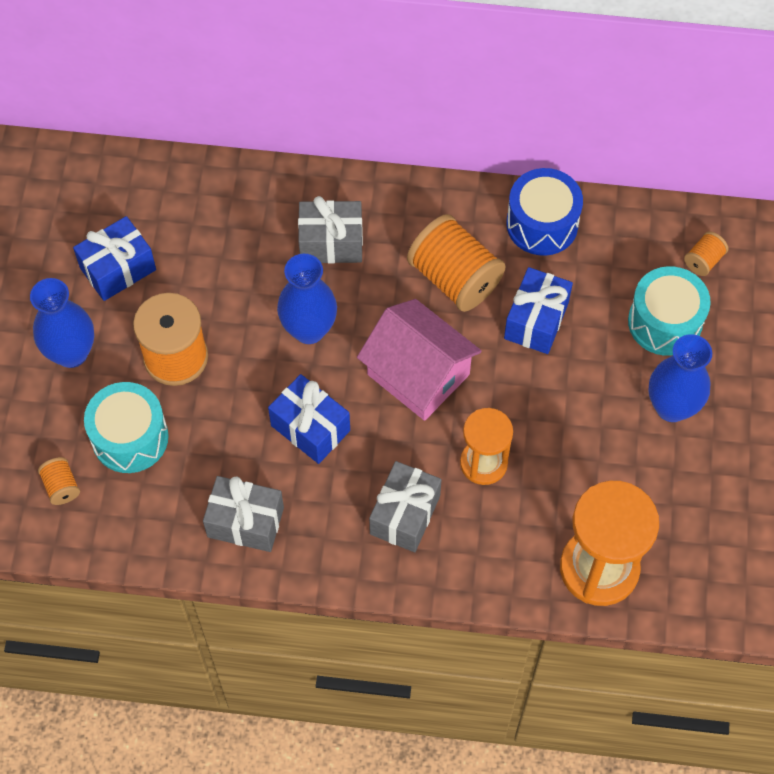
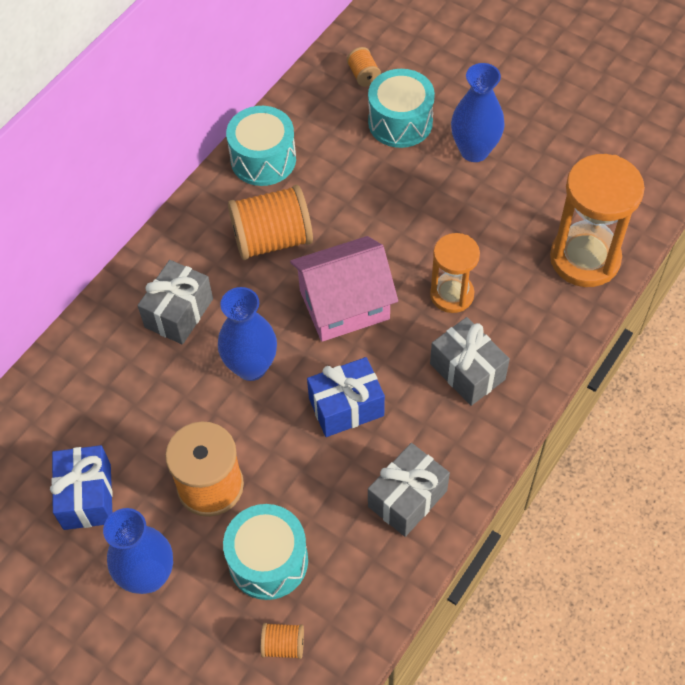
camera: 60 degrees left, 5 degrees down
(536, 321) = (347, 202): blue gift -> none
(542, 224) = (263, 159): blue drum -> turquoise drum

